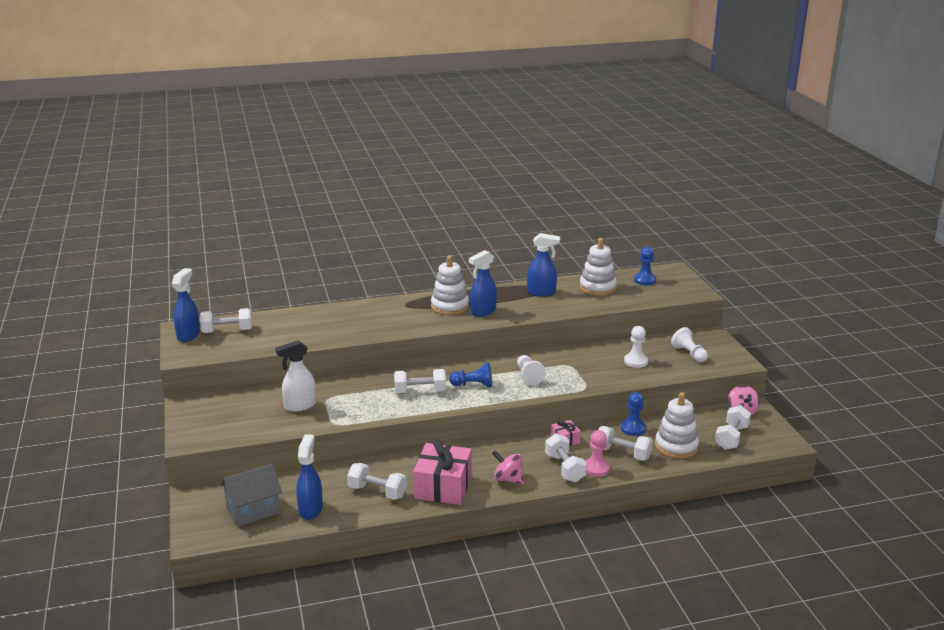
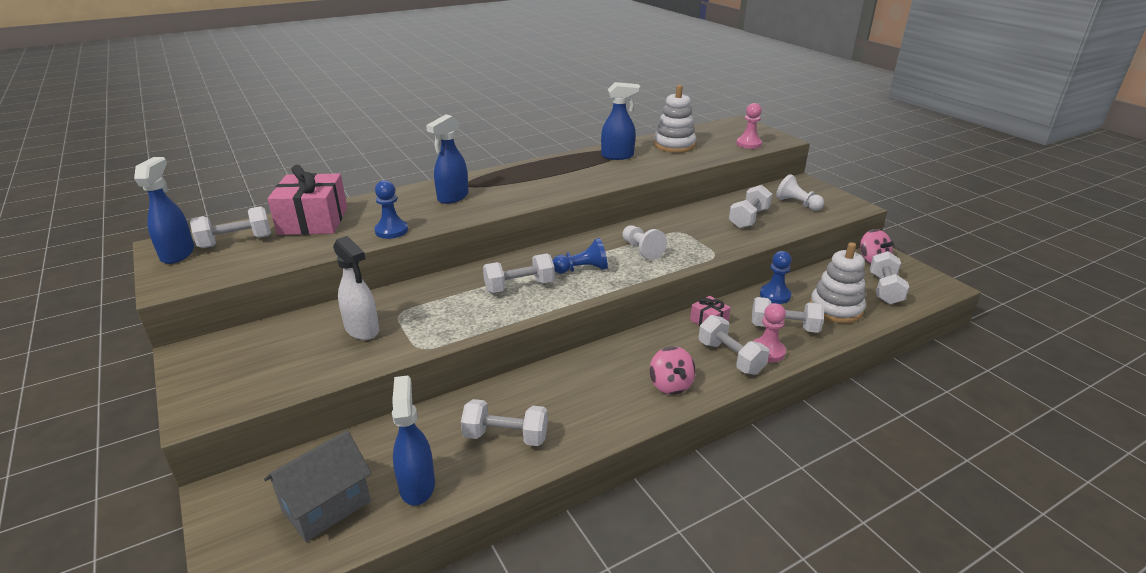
camera: 15 degrees left, 5 degrees up
(299, 406) = (362, 330): white spray bottle -> white spray bottle turned 90 degrees counterclockwise
(443, 487) = (593, 412): pink gift -> pink gift (313, 221)
(450, 306) = (521, 181): white stacking toy -> none
(483, 312) = (563, 182): blue spray bottle -> blue spray bottle (452, 197)
(508, 479) = (670, 385): pink spinning top -> pink spinning top turned 120 degrees counterclockwise
(636, 361) = (748, 218): white pawn -> white dumbbell
(644, 280) = (717, 134): blue pawn -> blue pawn (391, 231)
(665, 294) = (748, 144): none -> pink pawn

